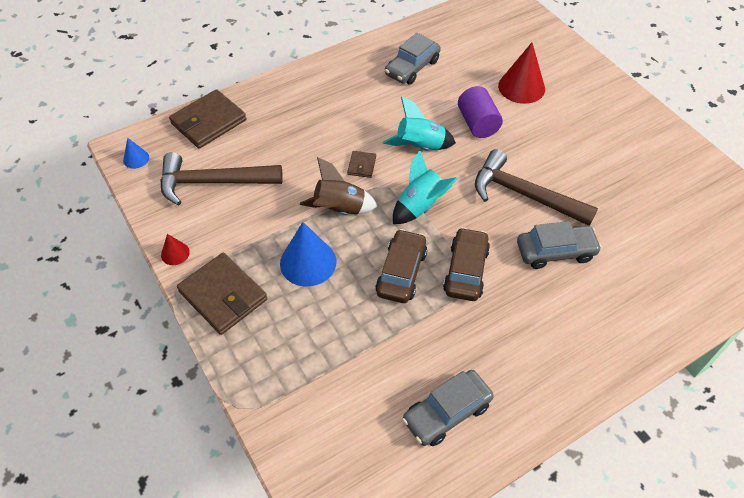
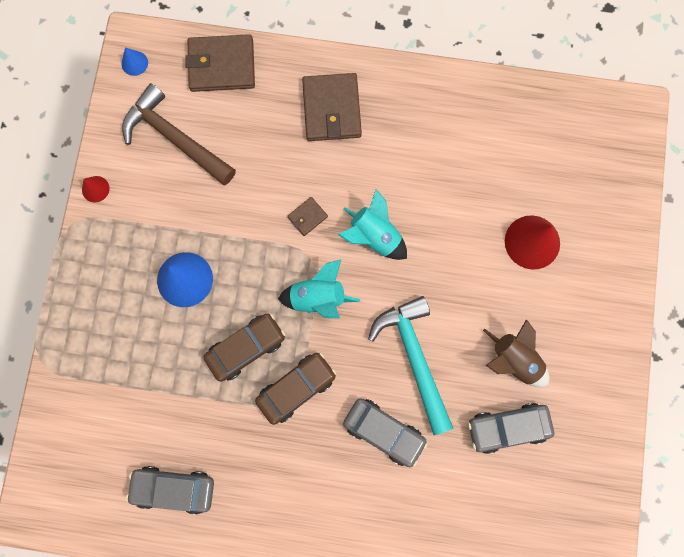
camera: 40 degrees right, 25 degrees up
(223, 295) = (100, 258): brown wallet -> brown wallet (331, 109)
(339, 209) = (251, 248): brown rocket -> brown rocket (513, 360)
(412, 68) = (452, 138): grey car -> grey car (508, 428)
(477, 123) = (449, 251): purple cylinder -> none
(524, 194) = (414, 358): brown hammer -> turquoise hammer

